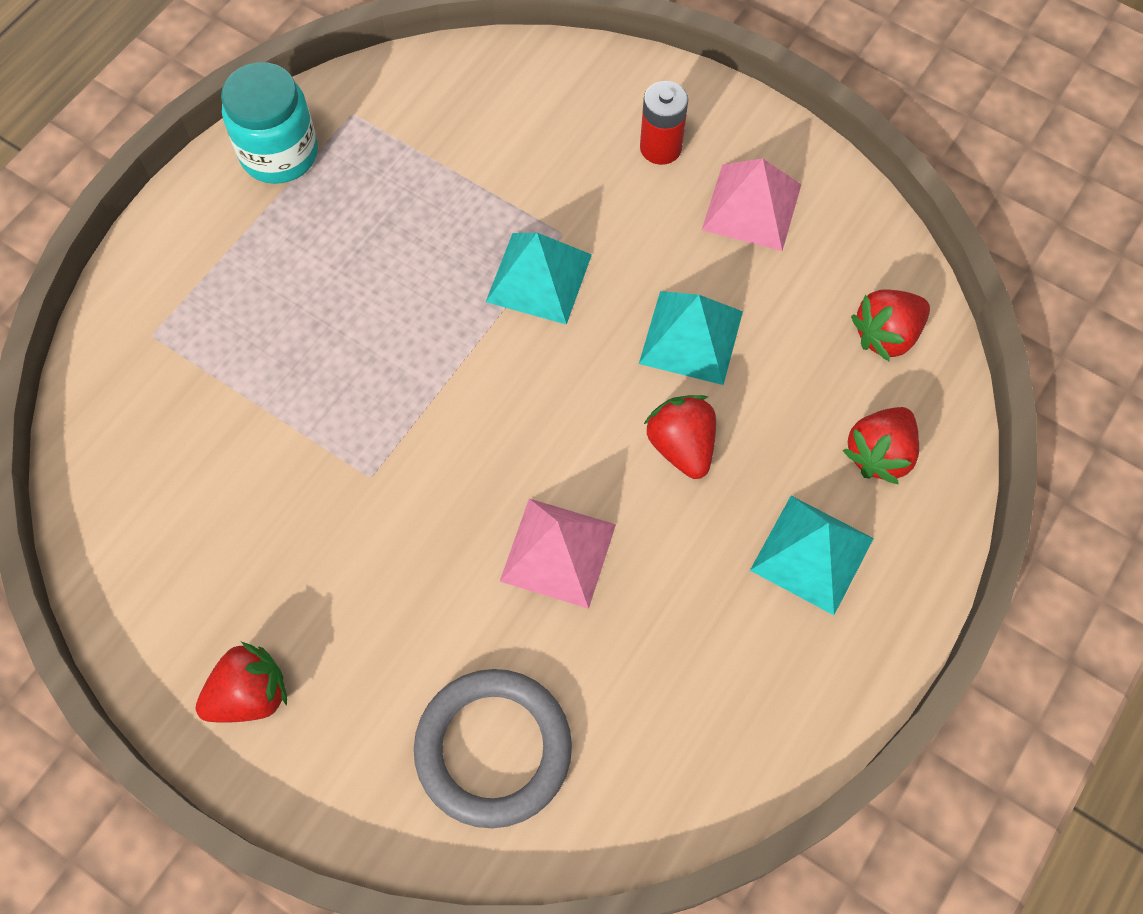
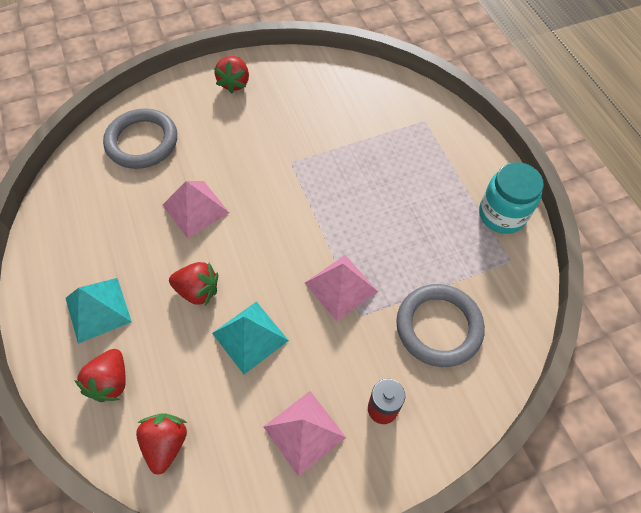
camera: 125 degrees right, 5 degrees down
(511, 144) = (438, 327): none -> grey ring
(539, 277) = (341, 287): turquoise pyramid -> pink pyramid
(879, 454) = (111, 381): red strawberry -> red strawberry turned 150 degrees counterclockwise

